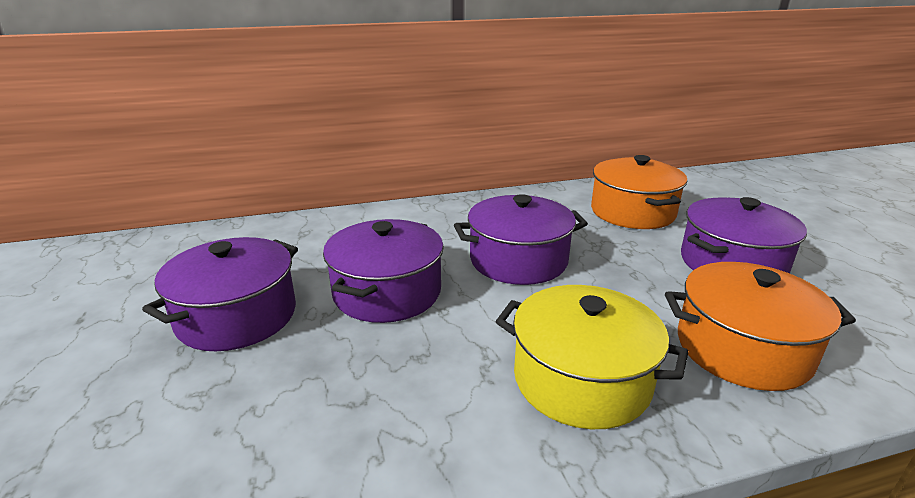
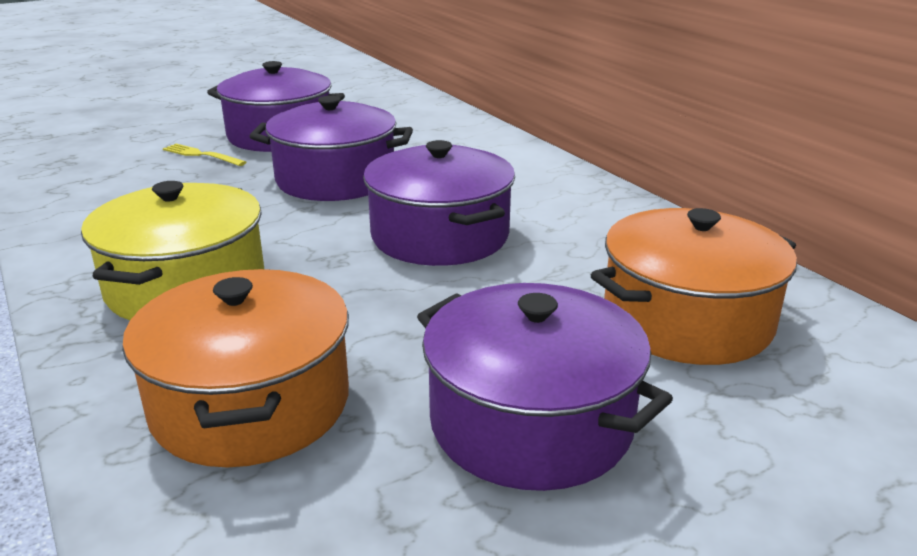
camera: 75 degrees right, 0 degrees up
(250, 374) = (201, 155): none -> yellow fork

